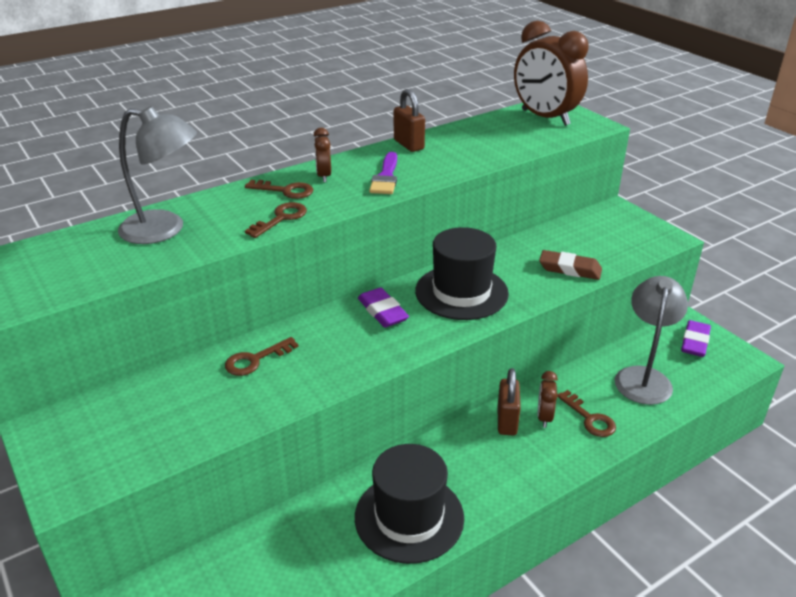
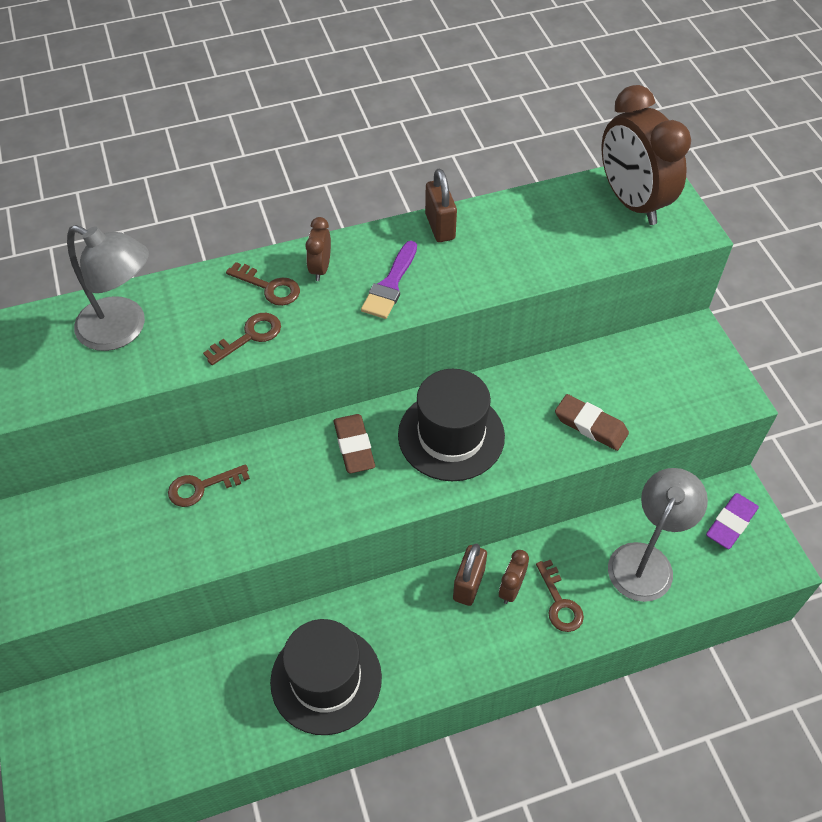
camera: 15 degrees right, 20 degrees up
(382, 312) = (354, 446): purple eraser -> brown eraser

